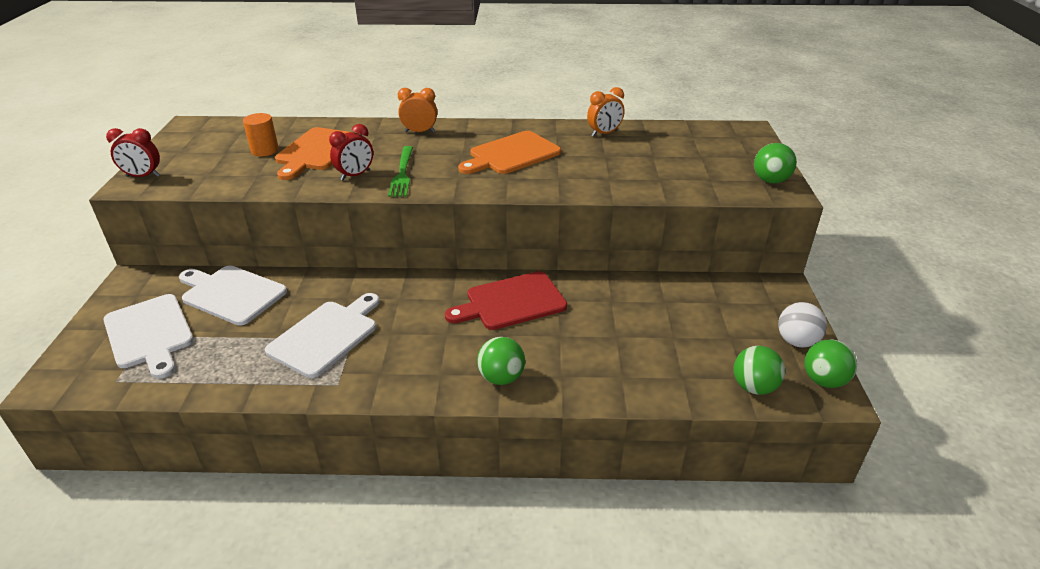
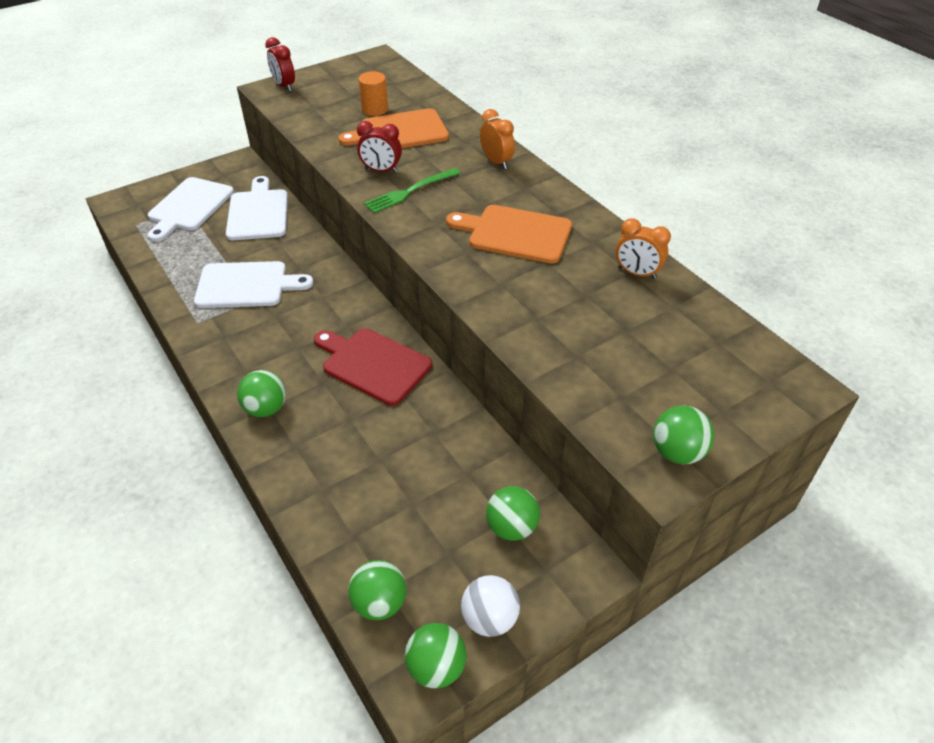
camera: 55 degrees right, 10 degrees up
(726, 302) = (511, 527): none -> green ball

